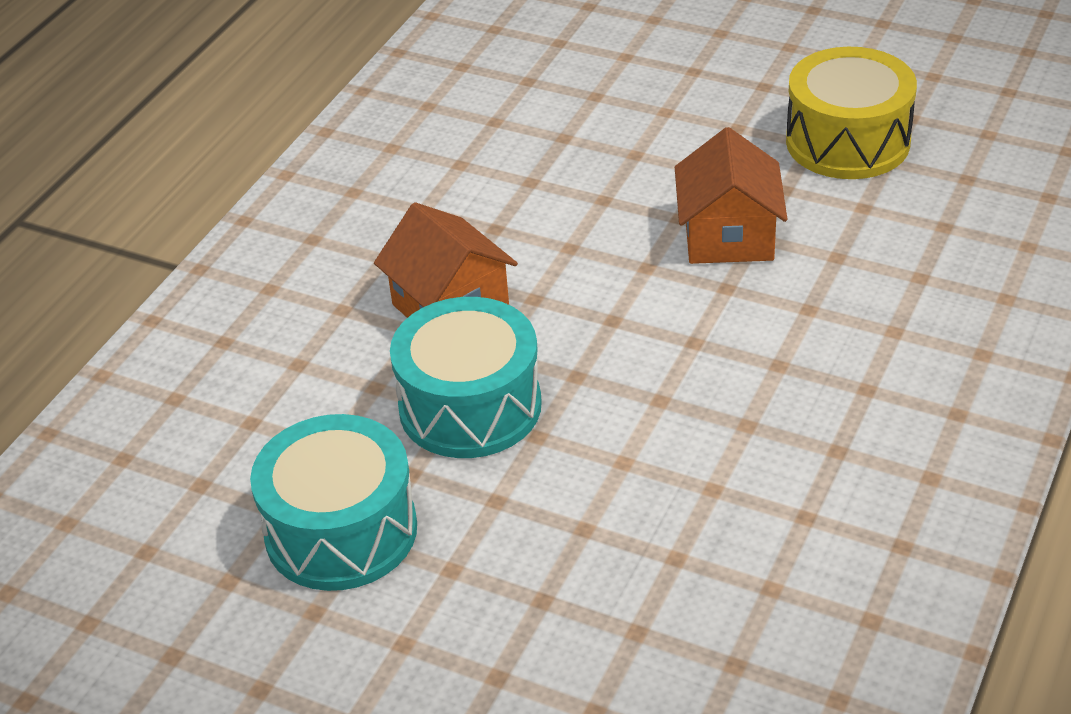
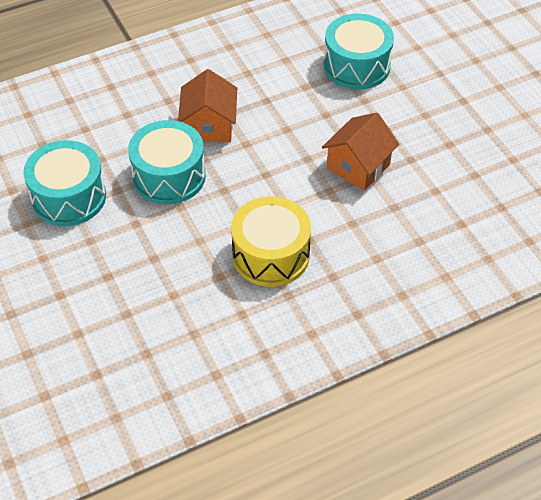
camera: 35 degrees right, 10 degrees up
(572, 119) = (356, 66): none -> turquoise drum
(847, 141) = (467, 153): yellow drum -> yellow drum (271, 255)

